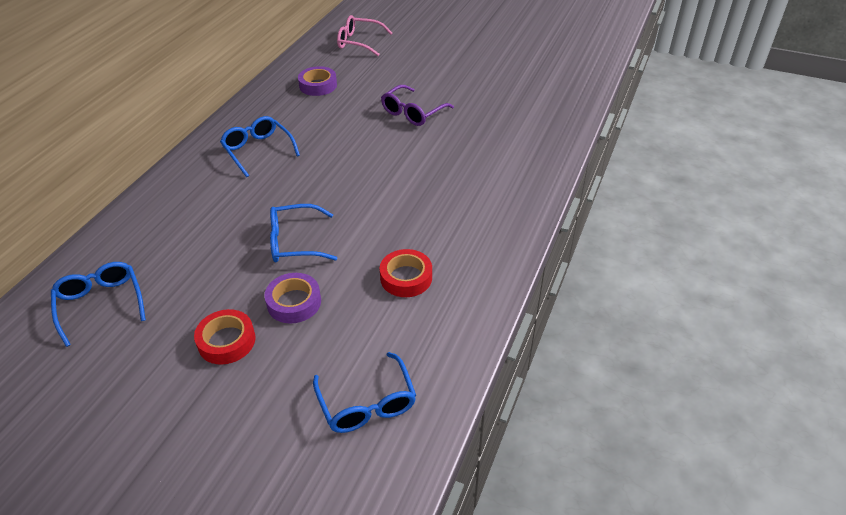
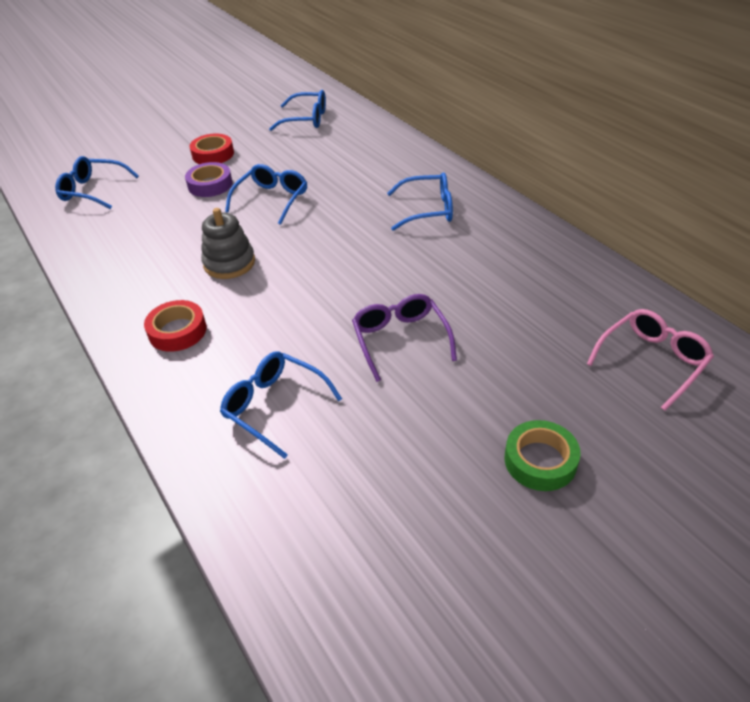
camera: 125 degrees right, 0 degrees up
(318, 85) = (536, 282): purple tape -> none
(403, 218) = (229, 263): none -> grey stacking toy
(406, 278) = (162, 240): red tape -> red tape (177, 331)
(453, 54) = (540, 460): none -> green tape
(505, 132) = (274, 406): none -> blue glasses

